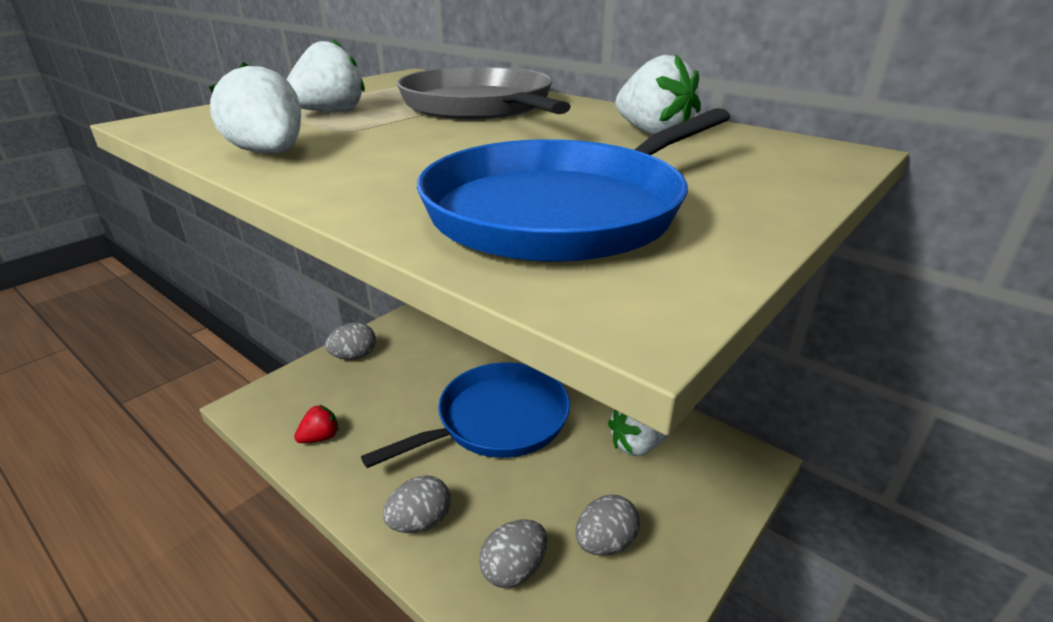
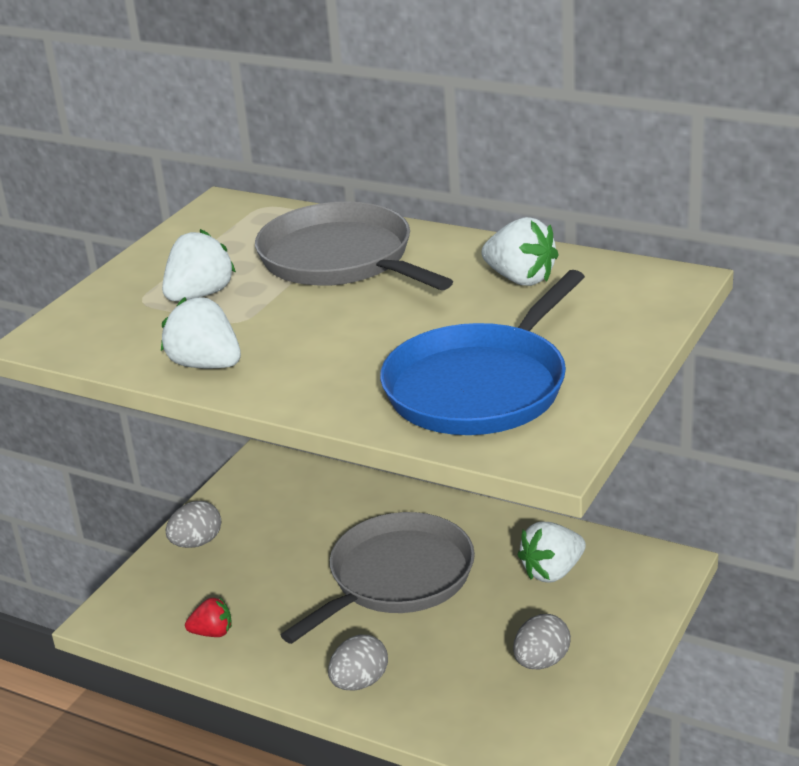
camera: 10 degrees left, 0 degrees up
(320, 437) = (212, 633): red strawberry -> red strawberry turned 45 degrees clockwise
(497, 420) = (396, 578): blue pan -> grey pan
(514, 569) = (464, 699): grey egg -> none

